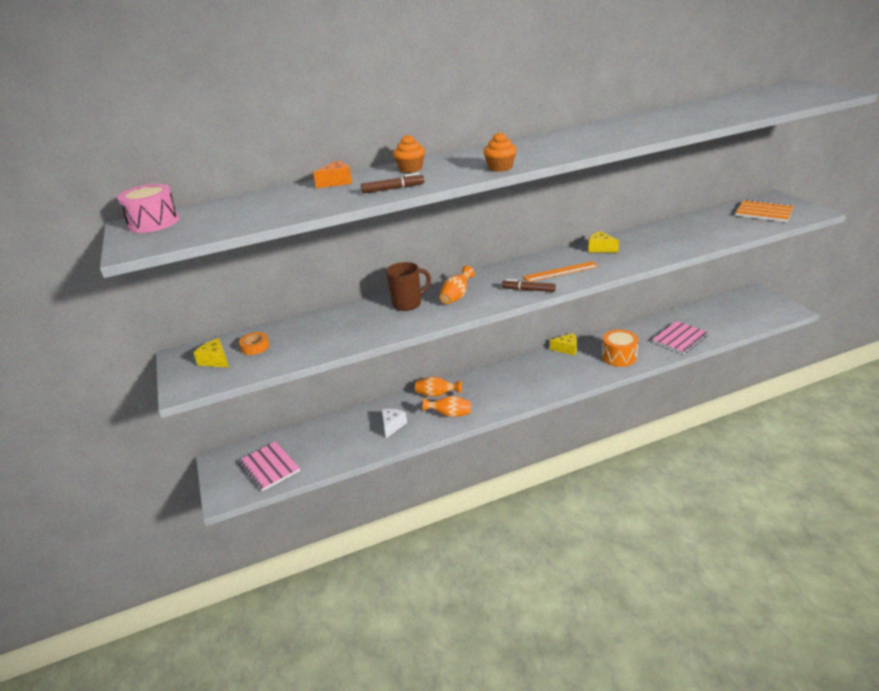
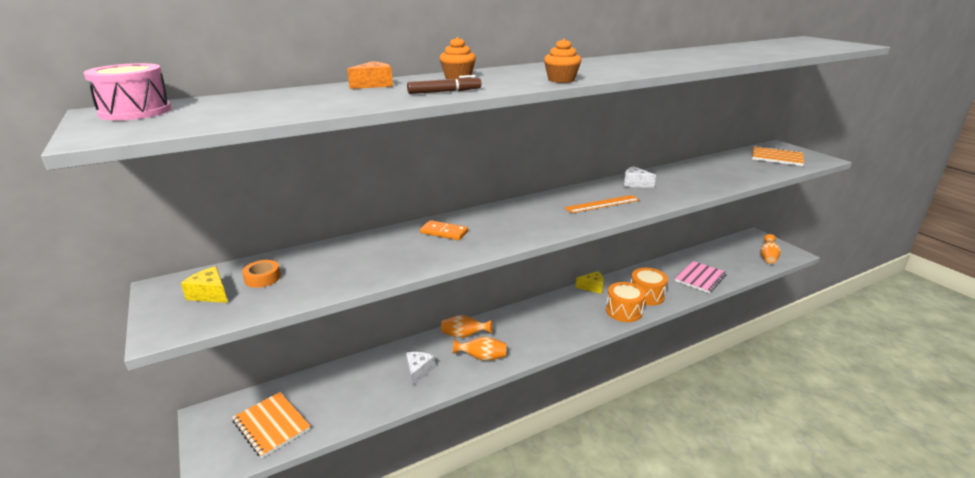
camera: 10 degrees left, 5 degrees down
(269, 467) = (271, 425): pink notebook -> orange notebook
(408, 303) = (444, 232): brown mug -> orange domino
(456, 296) = (497, 226): orange vase -> orange vase (768, 257)
(528, 290) = (574, 221): brown marker -> none
(592, 372) = (623, 311): none -> orange drum
(600, 248) = (635, 184): yellow cheese -> white cheese

